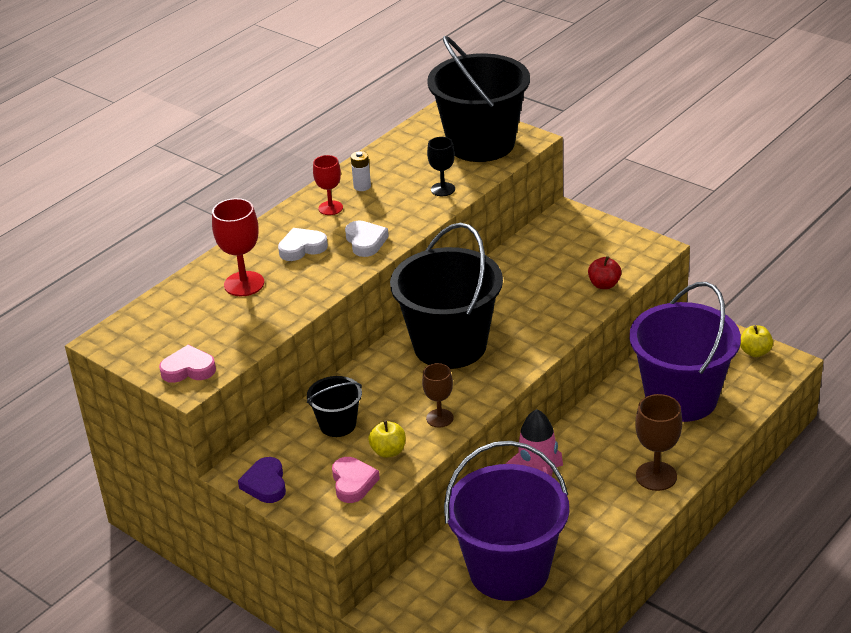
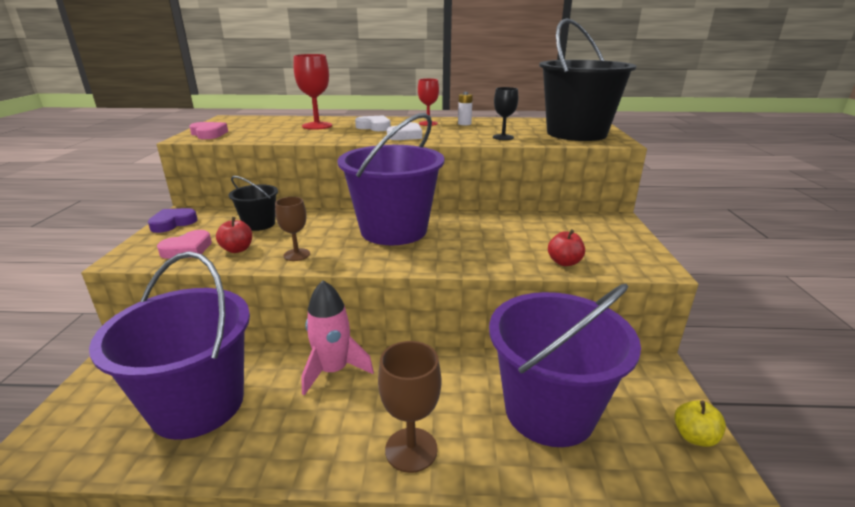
camera: 50 degrees right, 10 degrees down
(388, 451) = (237, 249): yellow apple -> red apple
(450, 345) = (394, 230): black bucket -> purple bucket

